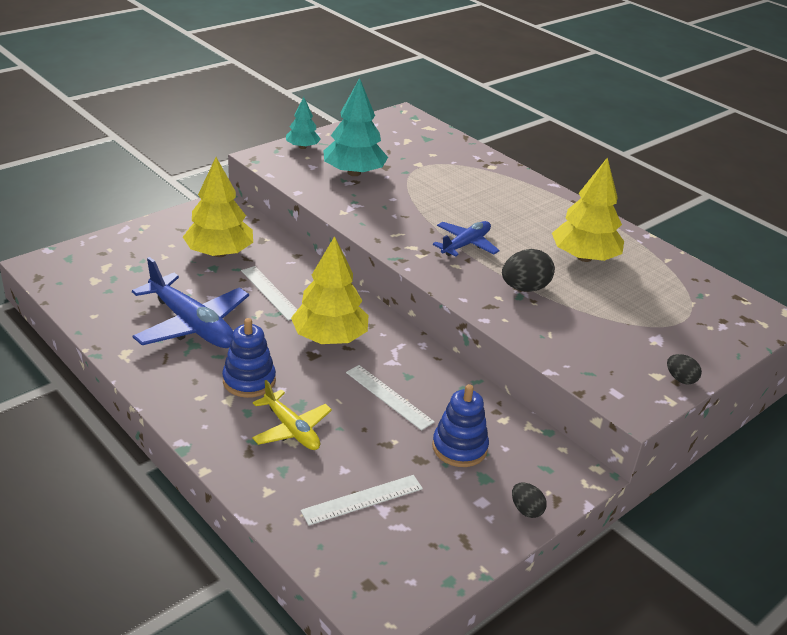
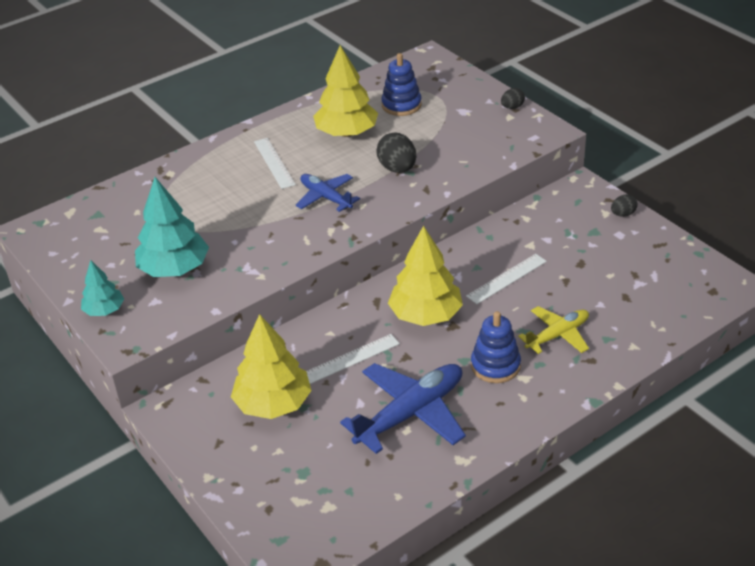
camera: 80 degrees left, 5 degrees up
(362, 499) = (631, 294): white ruler -> white ruler (274, 163)
(459, 447) = (563, 242): blue stacking toy -> blue stacking toy (401, 105)

